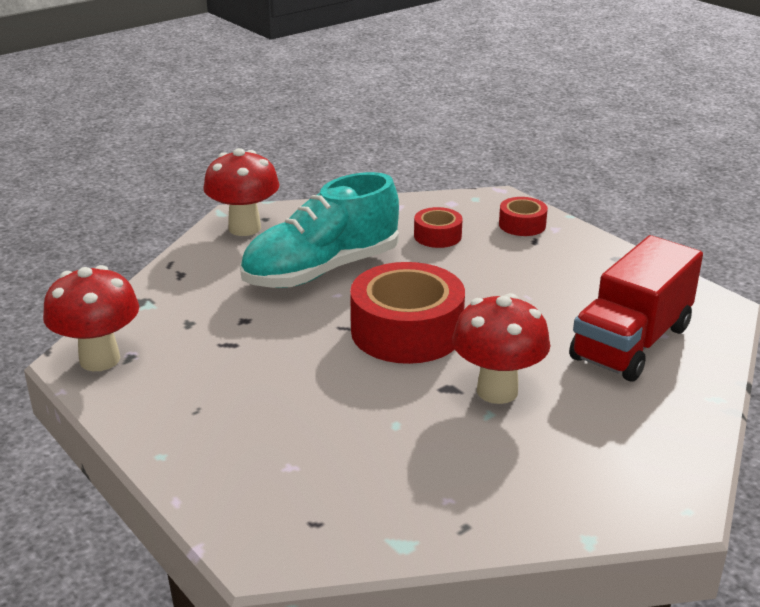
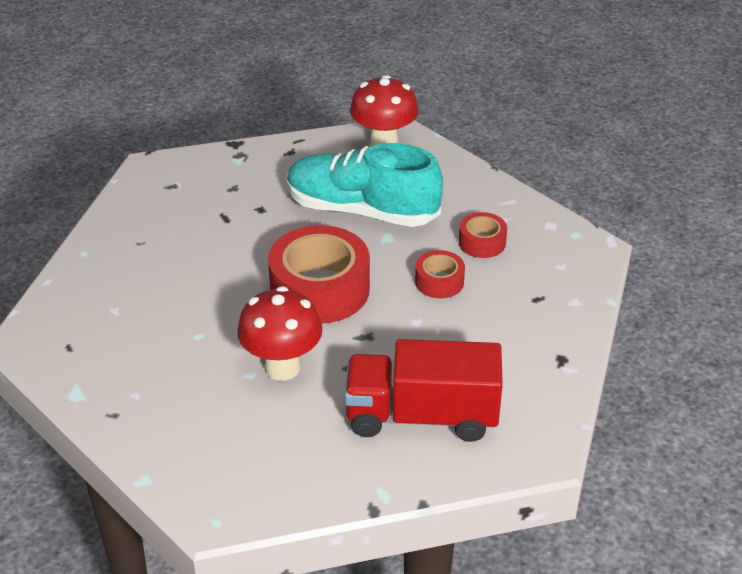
camera: 55 degrees right, 10 degrees up
(99, 359) = (158, 176): red mushroom -> none
(522, 225) = (557, 280): red tape -> red tape (439, 282)

